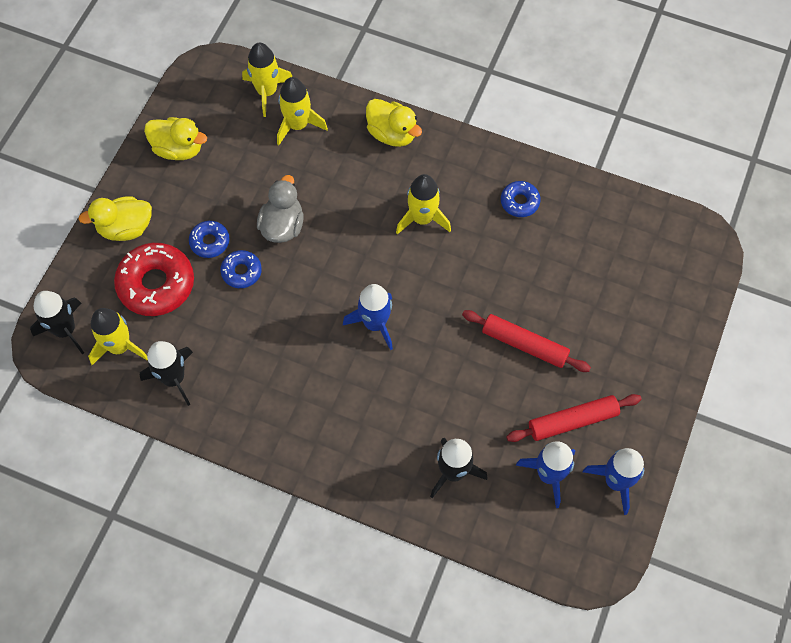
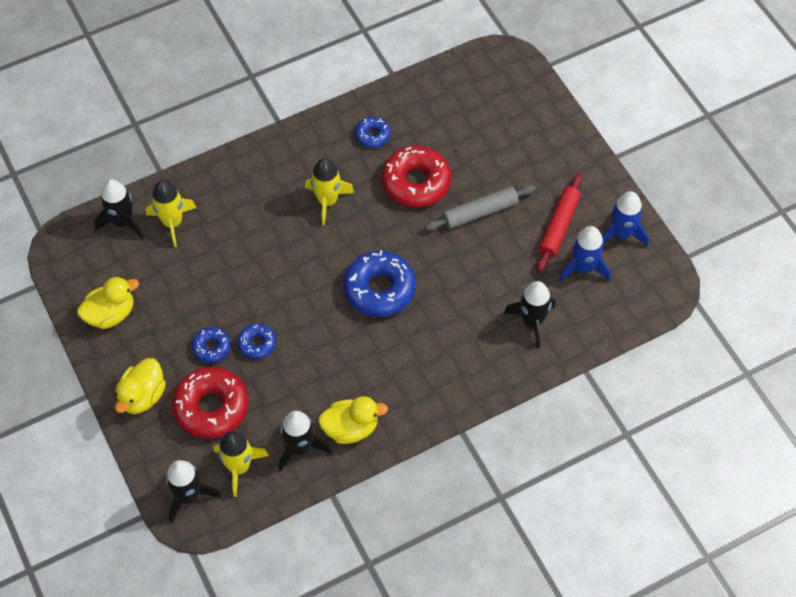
camera: 50 degrees left, 5 degrees down
(267, 92) = (123, 222): yellow rocket -> black rocket
(282, 226) = (246, 291): grey duck -> none
(374, 323) = (379, 289): blue rocket -> blue donut
(392, 134) = (241, 170): yellow duck -> yellow duck (351, 428)
(506, 271) = (416, 182): none -> red donut
(524, 345) = (480, 212): red rolling pin -> grey rolling pin

